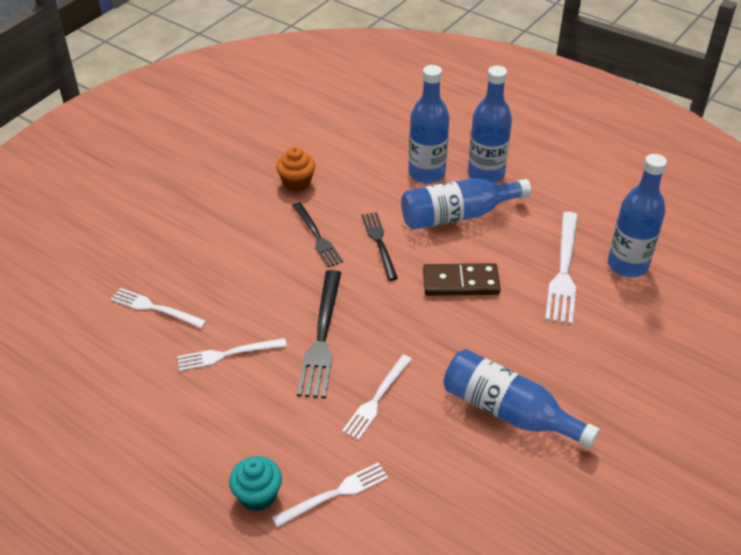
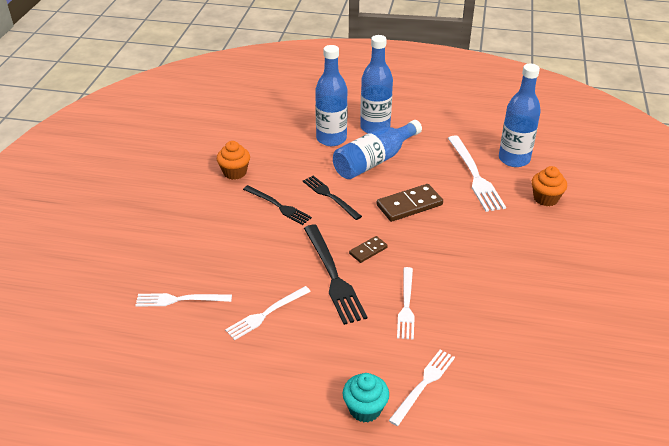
camera: 25 degrees left, 5 degrees down
(378, 321) = (368, 251): none -> brown domino
(508, 411) = (505, 280): blue bottle -> none
(631, 328) = (545, 198): none -> orange cupcake

